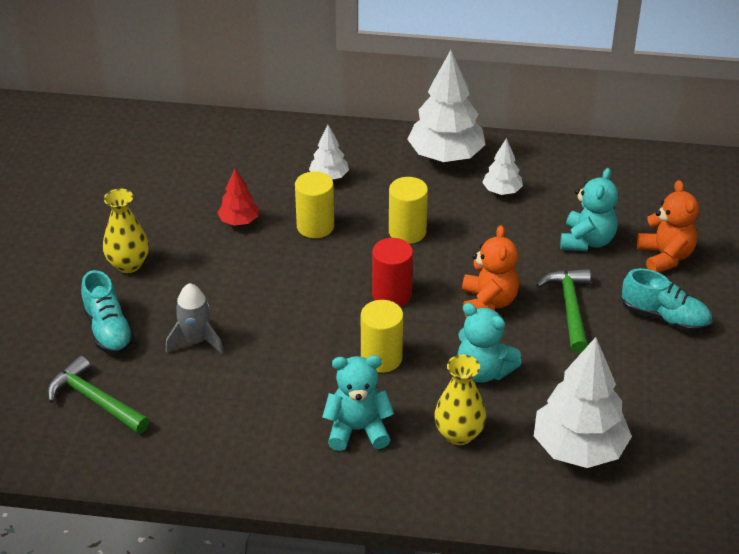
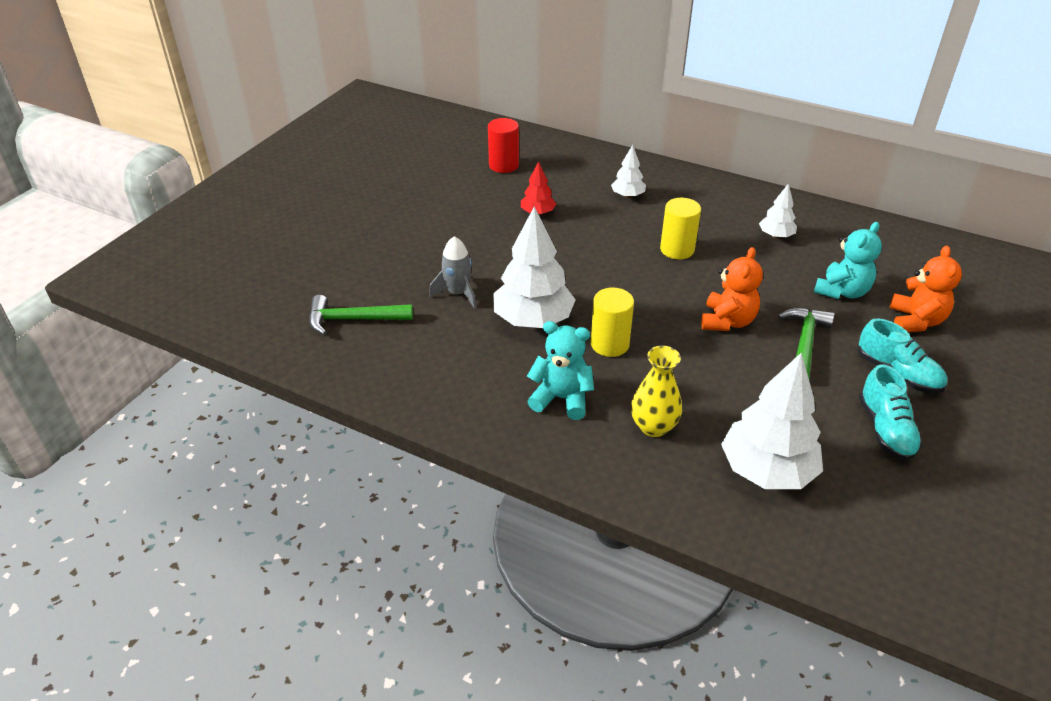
camera: 20 degrees right, 0 degrees up
(95, 401) = (353, 319): green hammer -> green hammer turned 60 degrees counterclockwise
(108, 330) = (392, 269): turquoise shoe -> turquoise shoe (885, 429)
(128, 264) = (434, 225): yellow vase -> none
(315, 226) = (599, 229): yellow cylinder -> none
(392, 294) = (642, 295): red cylinder -> red cylinder (504, 165)
(446, 156) = (735, 200): white tree -> white tree (533, 320)
(483, 371) = (699, 378): turquoise teddy bear -> none

